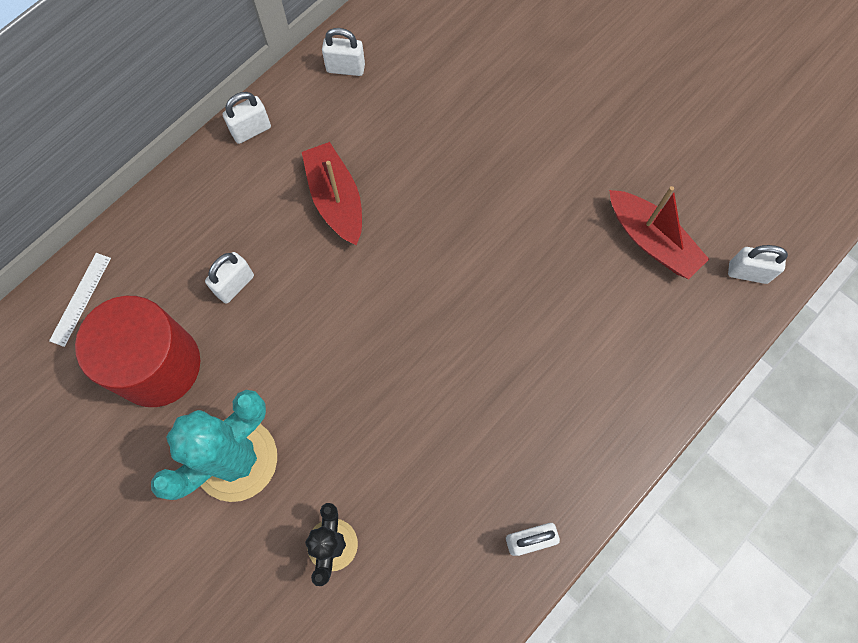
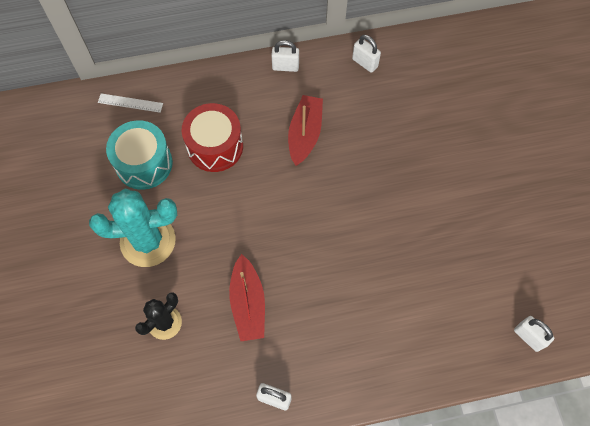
camera: 35 degrees right, 5 degrees down
(80, 299) = (130, 103): white ruler -> white ruler turned 45 degrees clockwise
(158, 365) = (144, 163): red cylinder -> turquoise drum
(235, 285) = (215, 146): white padlock -> red drum
(651, 241) = (479, 277): red boat -> red boat (248, 303)

